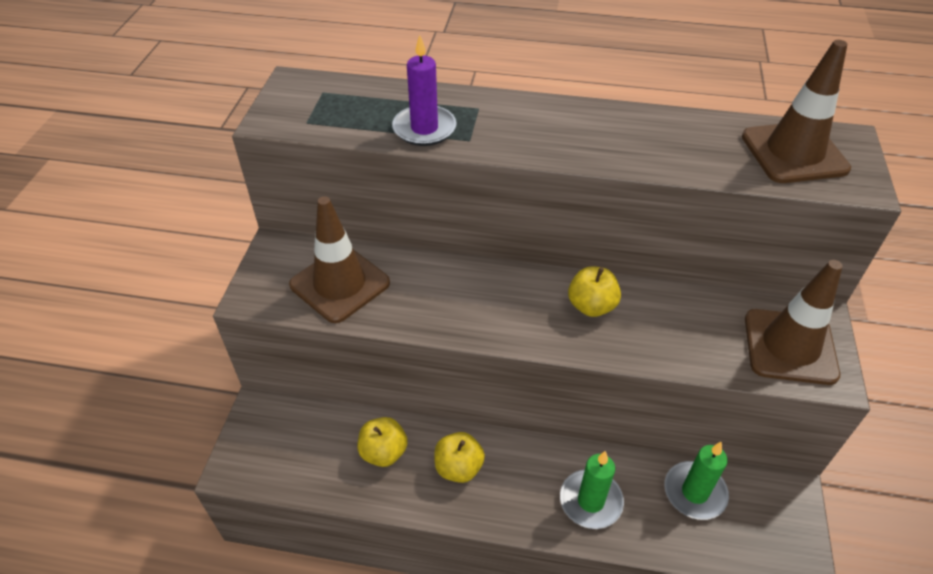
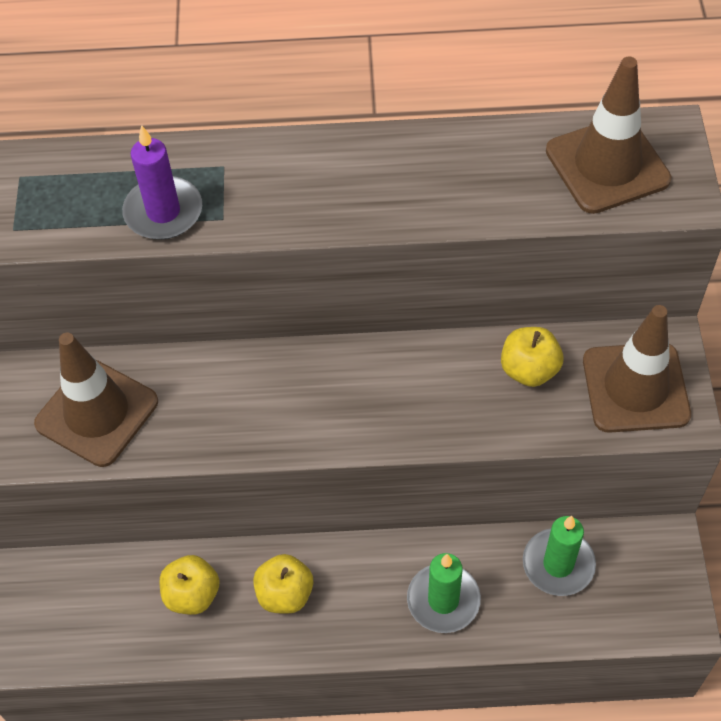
camera: 10 degrees left, 10 degrees up
(591, 306) = (405, 381): yellow apple -> yellow apple (529, 370)

